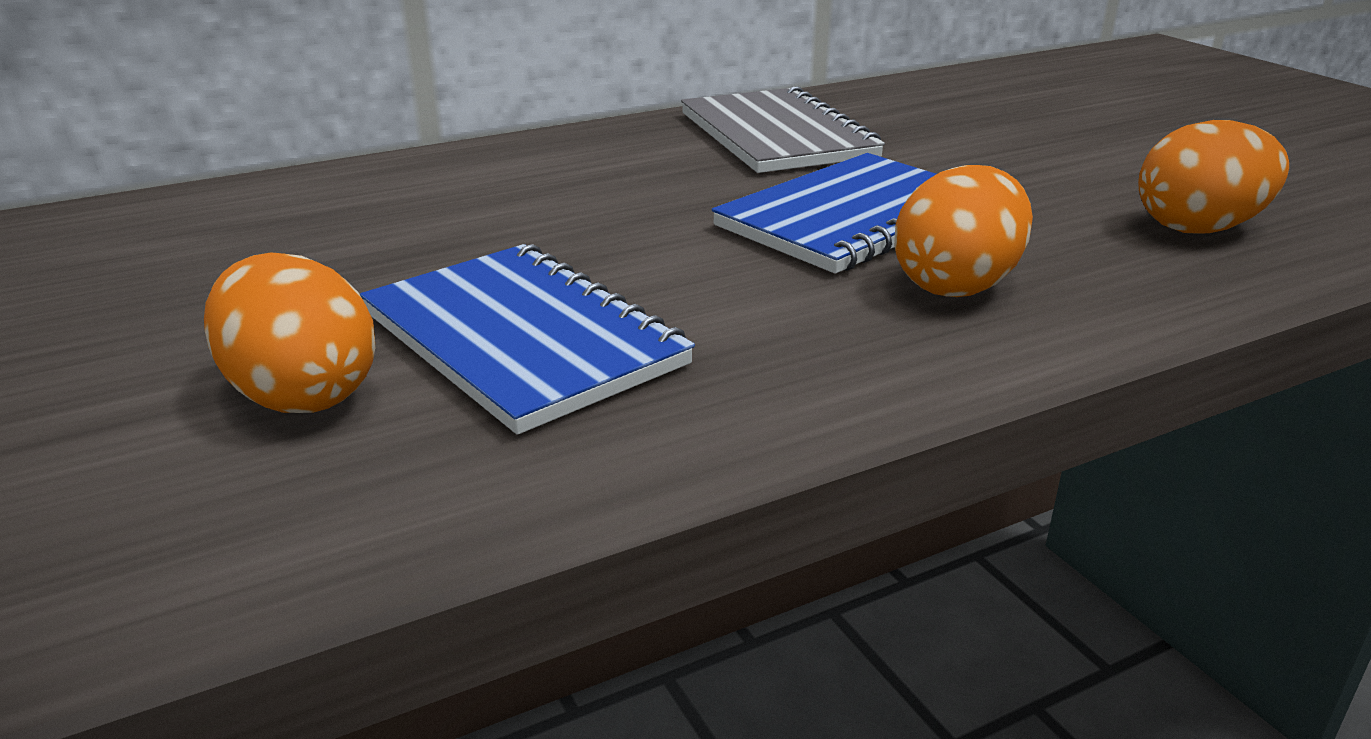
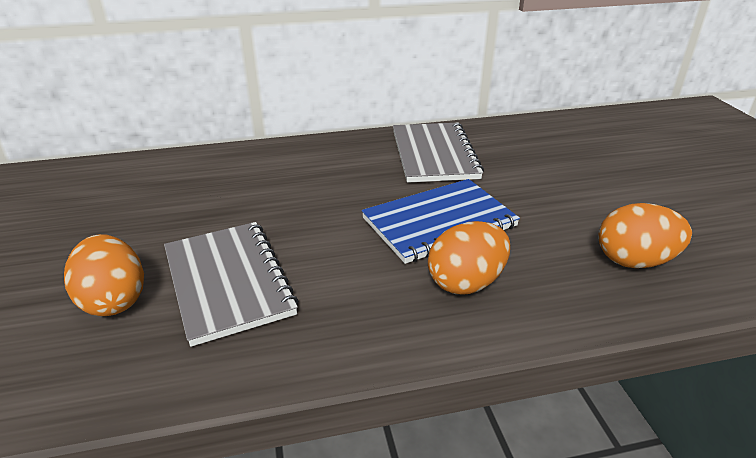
camera: 15 degrees right, 5 degrees up
(522, 339) = (228, 282): blue notebook -> grey notebook

